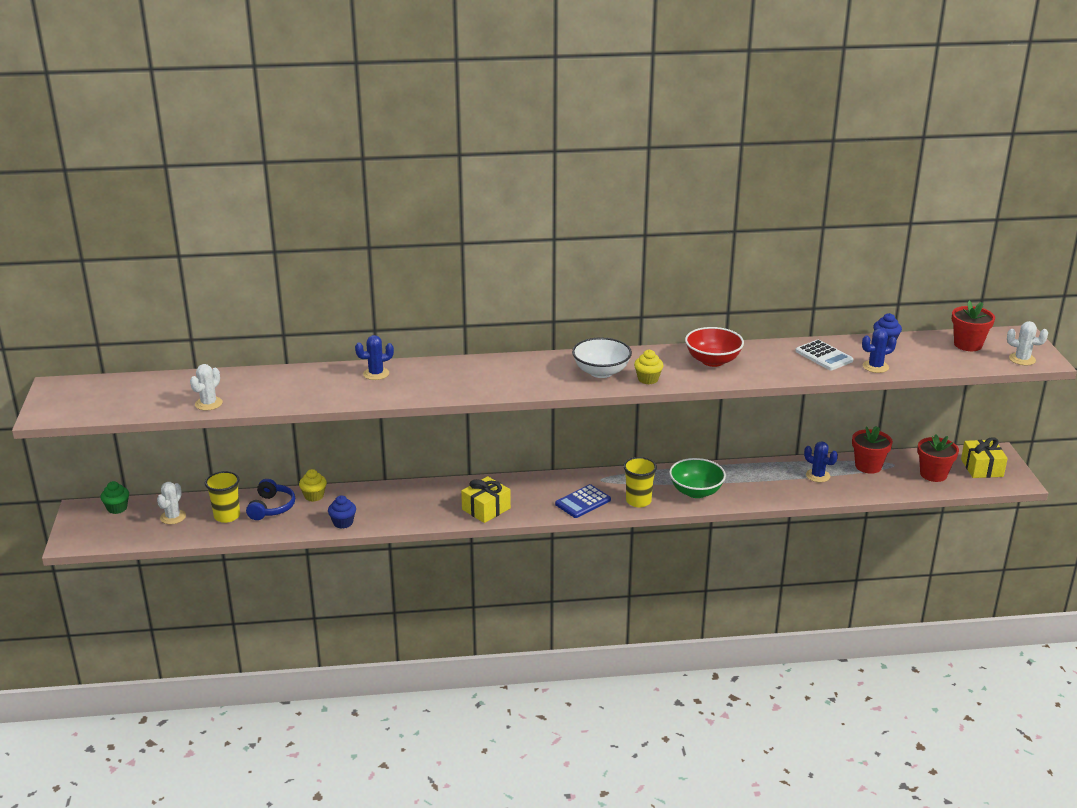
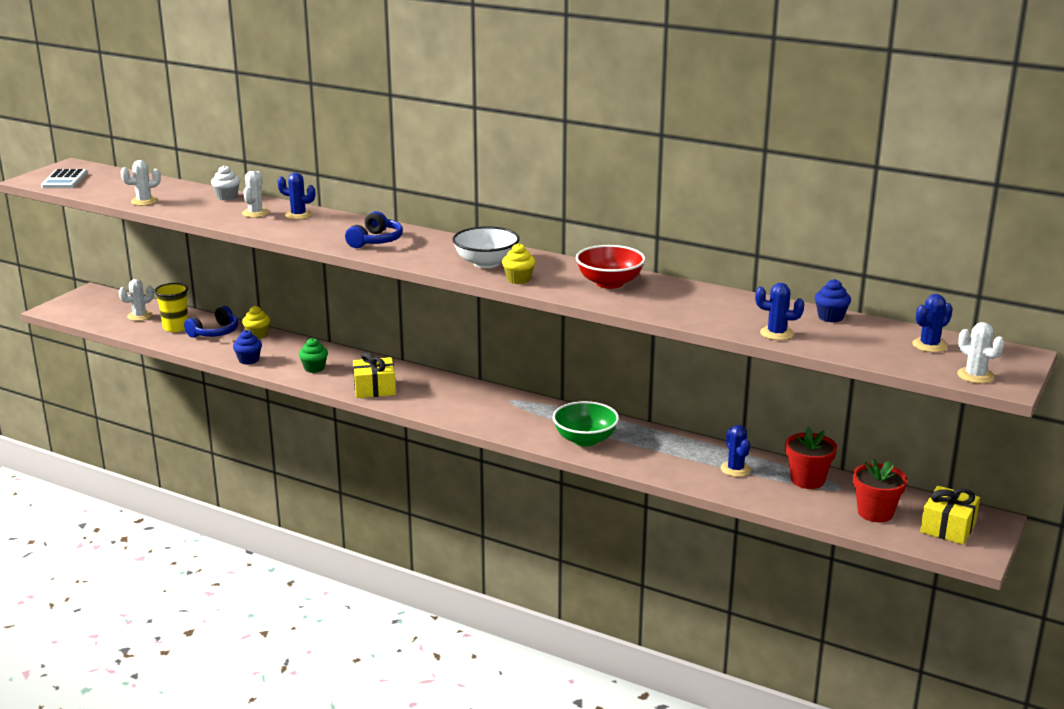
camera: 35 degrees right, 5 degrees down
(117, 508) = (114, 298): green cupcake -> green cupcake (314, 368)
(279, 375) = (227, 197): none -> white cupcake
(335, 384) = (255, 213): none -> white cactus
(484, 379) = (376, 241): none -> blue headphones
(583, 502) = (465, 412): blue calculator -> none
(638, 501) = (517, 428): yellow cup -> none
(824, 356) = (735, 310): white calculator -> white calculator (64, 180)
(968, 344) = (929, 345): red flower pot -> blue cactus

